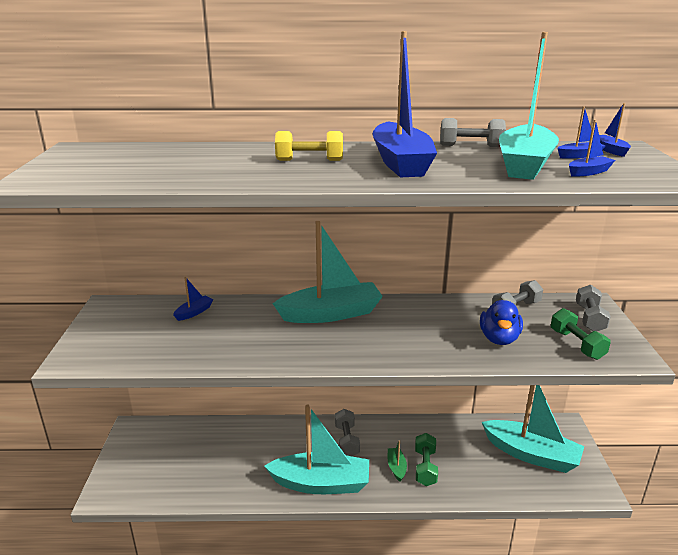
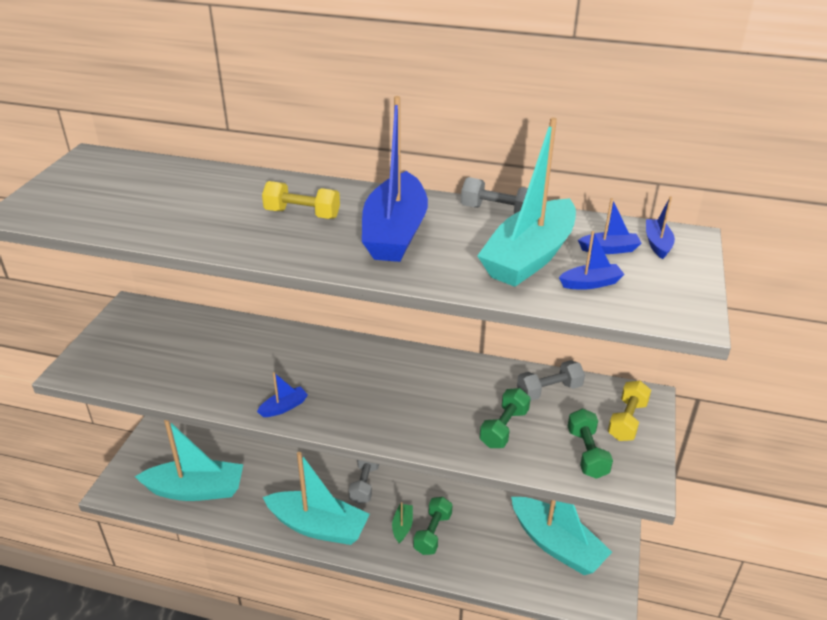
camera: 15 degrees right, 10 degrees up
(194, 312) = (207, 332): blue boat -> blue boat (284, 407)
(331, 314) = (343, 359): turquoise boat -> turquoise boat (196, 490)
(499, 339) = (504, 428): blue duck -> green dumbbell
(589, 318) = (627, 420): grey dumbbell -> yellow dumbbell

